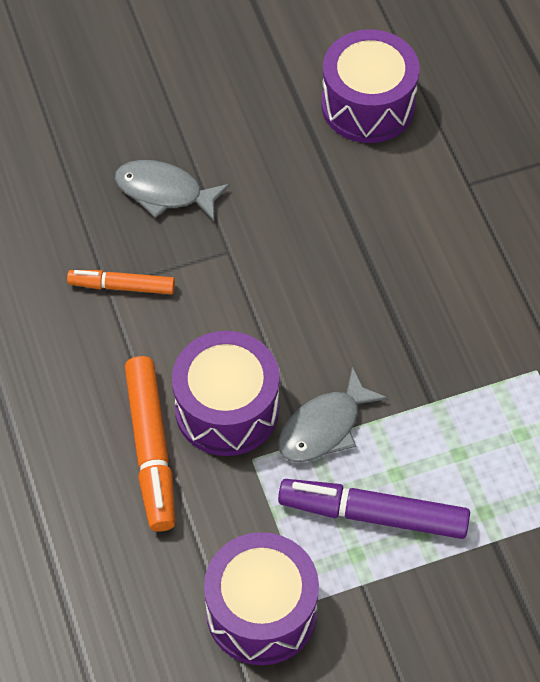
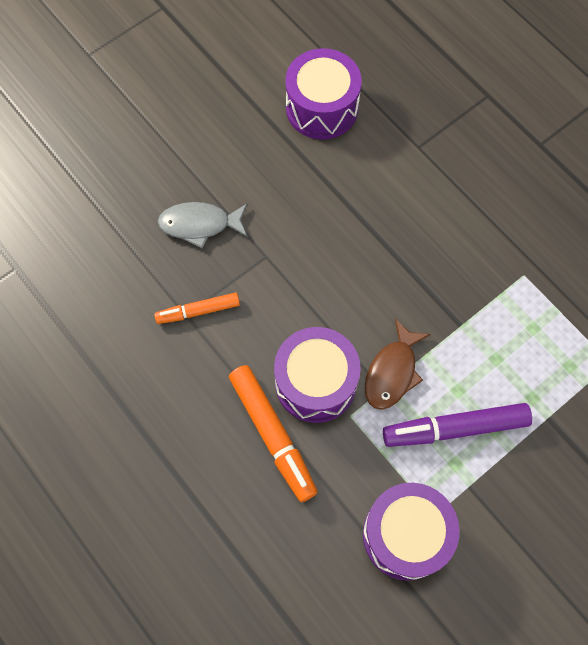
camera: 20 degrees left, 10 degrees up
(324, 427) = (392, 372): grey fish -> brown fish

